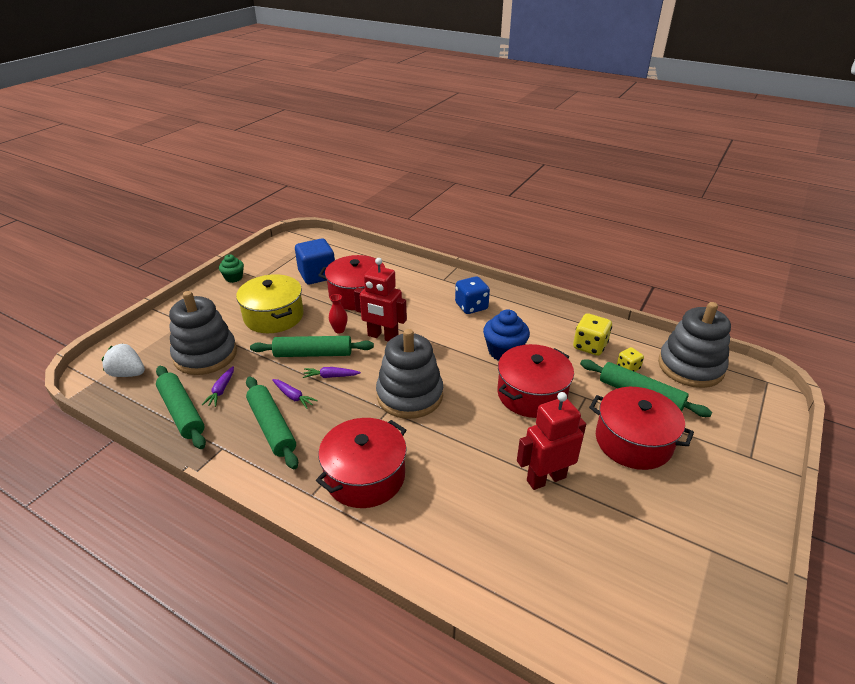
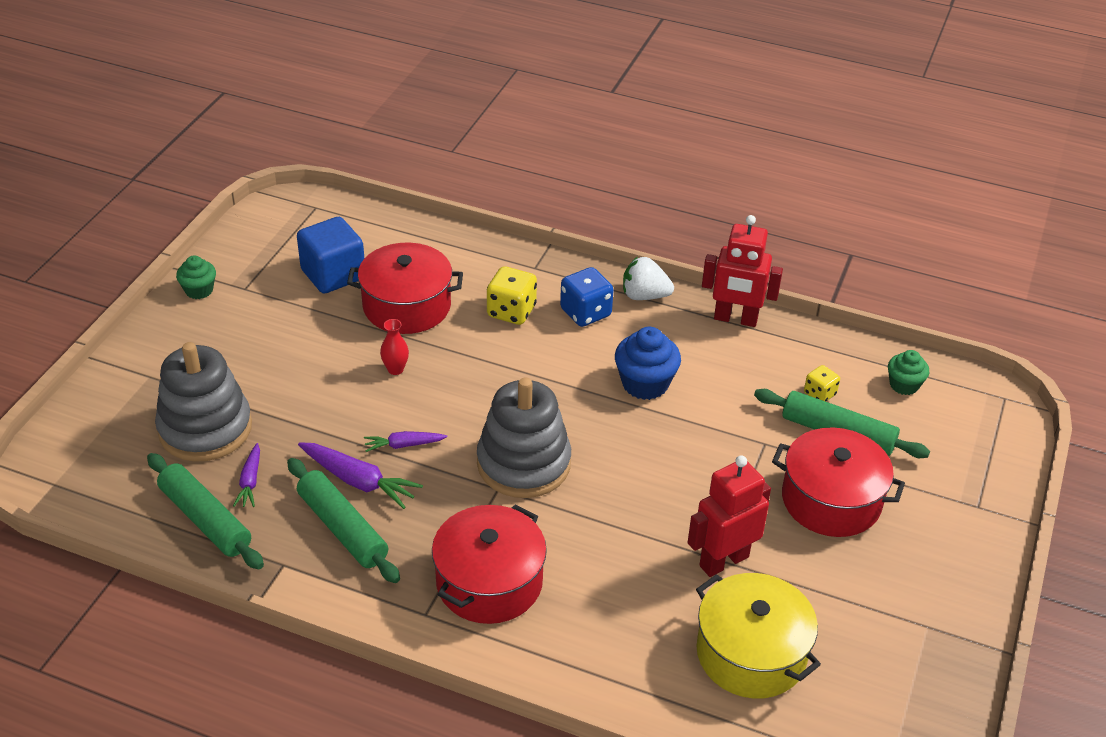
camera: 10 degrees left, 5 degrees up
(128, 373) = (99, 469): white strawberry -> white strawberry (644, 296)
(274, 316) = (287, 354): yellow pot -> yellow pot (751, 653)
(293, 397) = (359, 481): purple carrot -> purple carrot, size x1.65
(313, 354) = (367, 412): green rolling pin -> none
(382, 337) = (463, 375): red robot -> red robot (735, 319)
(532, 394) = (692, 446): red pot -> none
(589, 346) = (765, 365): yellow dice -> yellow dice (511, 311)
(690, 367) = (904, 385): grey stacking toy -> green cupcake

